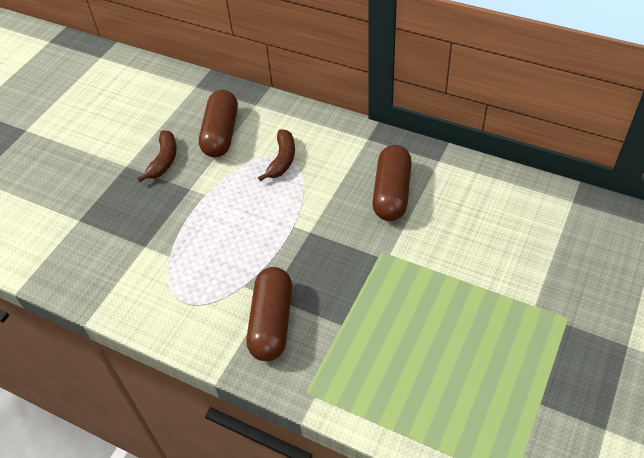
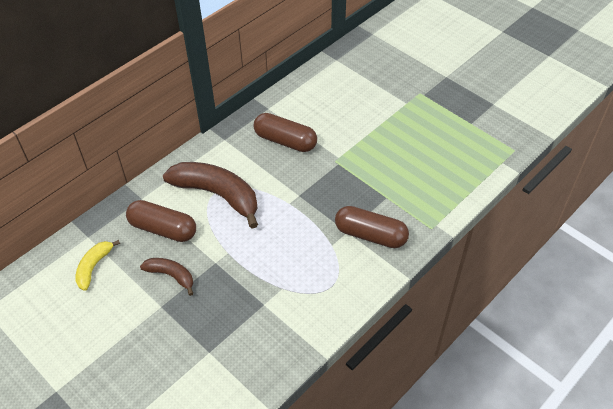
camera: 75 degrees left, 0 degrees up
(161, 103) = (94, 267): none -> yellow banana
(282, 160) = (217, 195): brown banana -> brown banana, size x1.94

